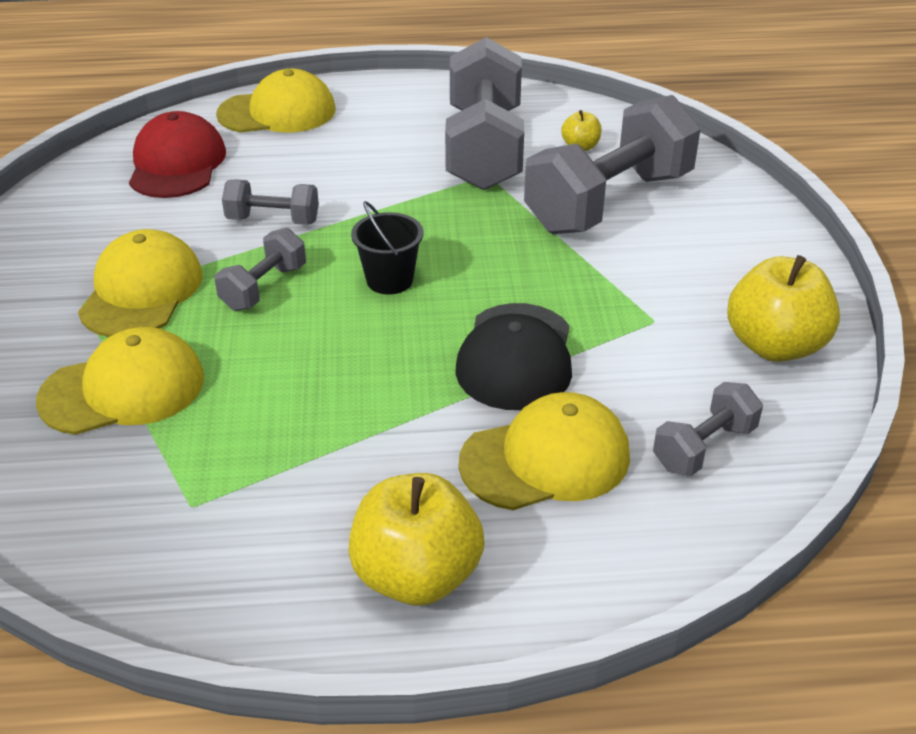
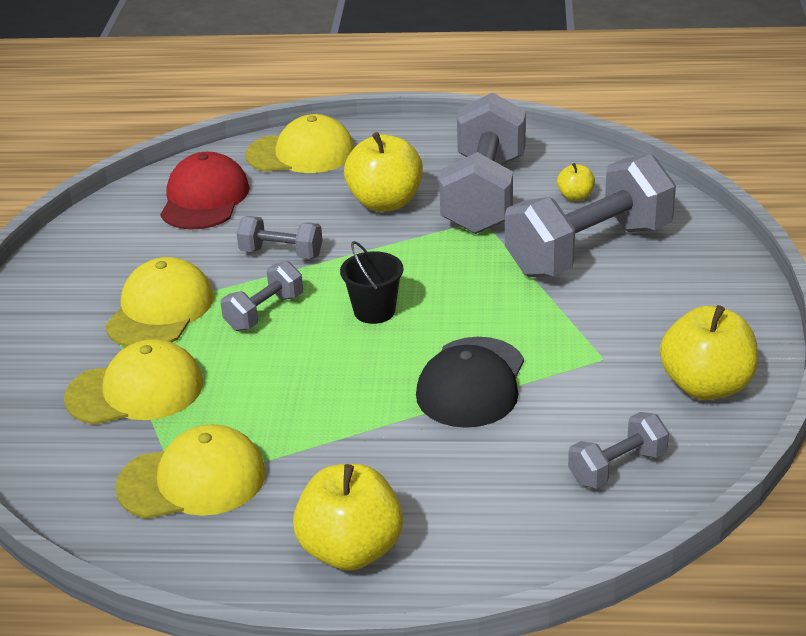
camera: 10 degrees right, 5 degrees down
(379, 160) = (385, 202): none -> yellow apple
(545, 459) = (478, 468): yellow cap -> yellow cap (192, 480)

